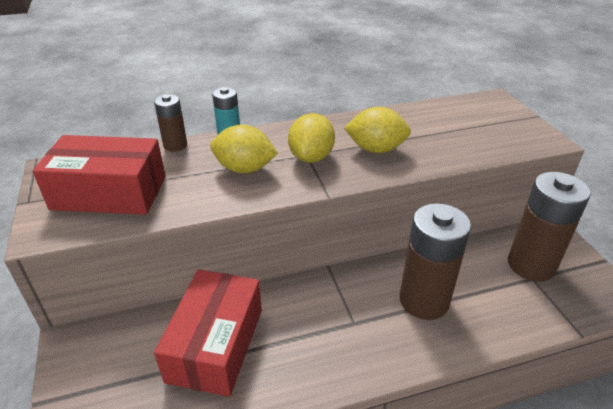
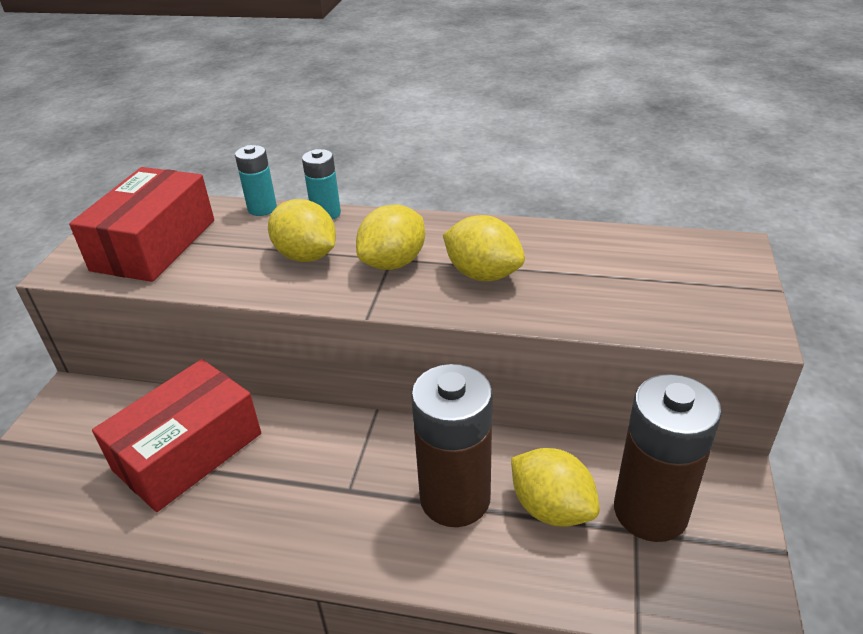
camera: 30 degrees right, 0 degrees up
(109, 193) = (154, 245): red box -> red box turned 75 degrees clockwise
(175, 145) = (262, 209): brown battery -> turquoise battery
(481, 284) = (551, 508): none -> yellow lemon

